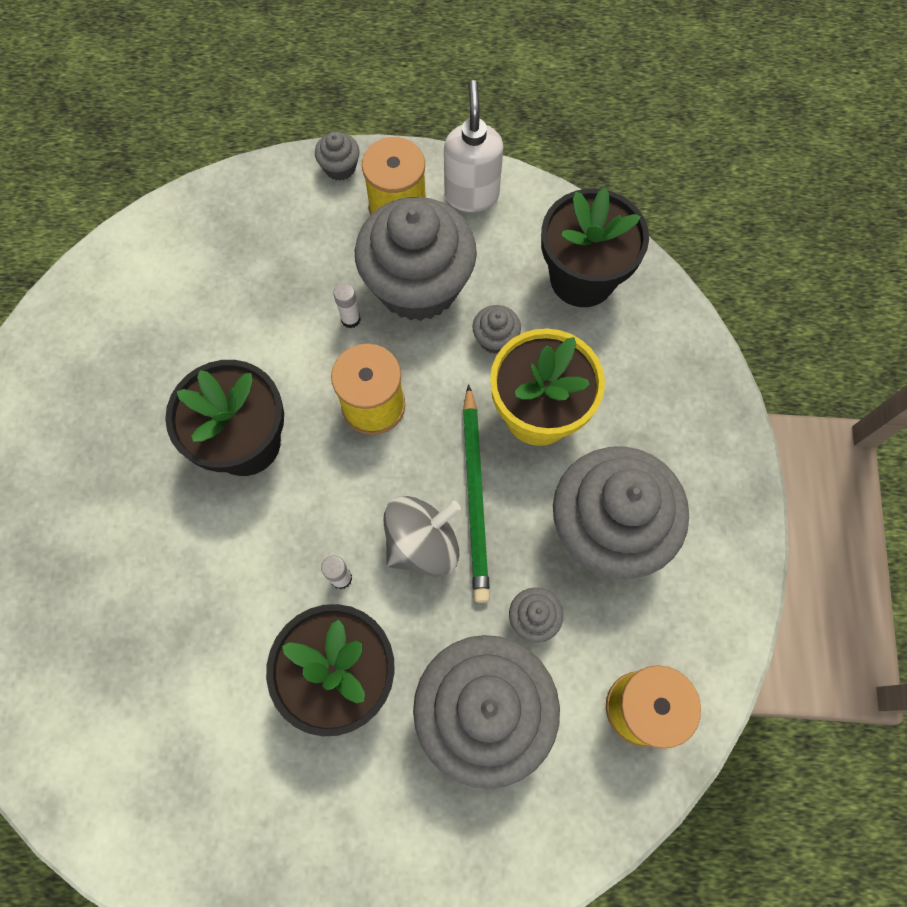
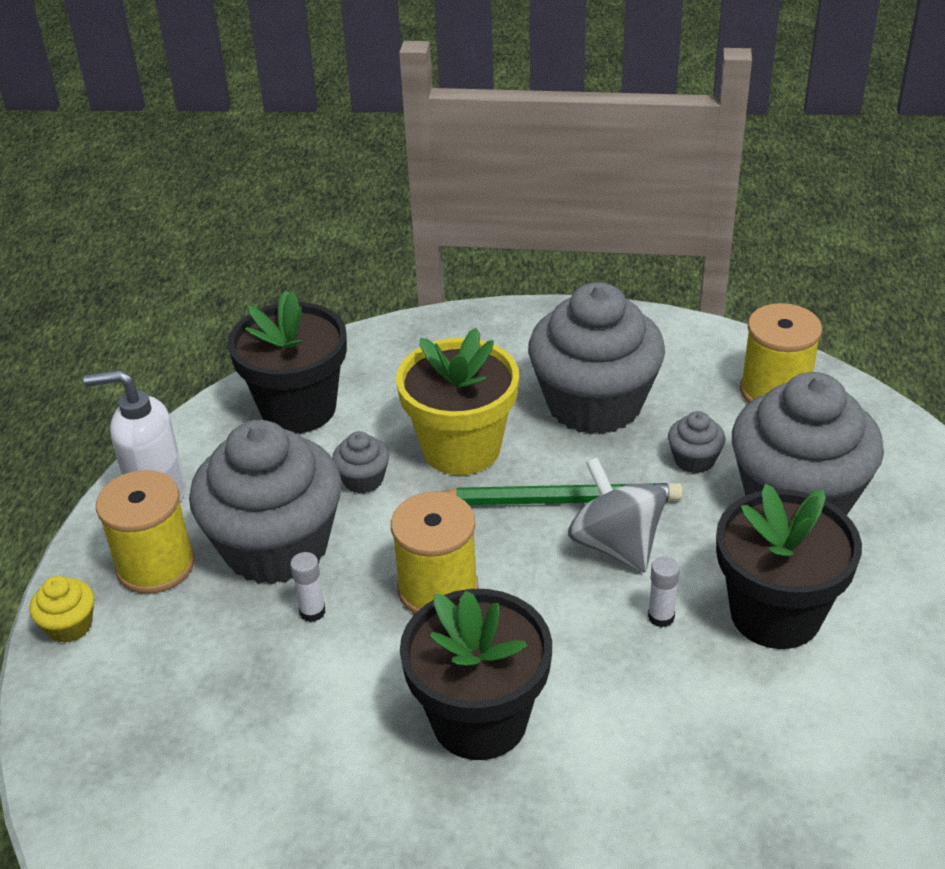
camera: 85 degrees left, 30 degrees down
(340, 167) = (69, 626): grey cupcake -> yellow cupcake

